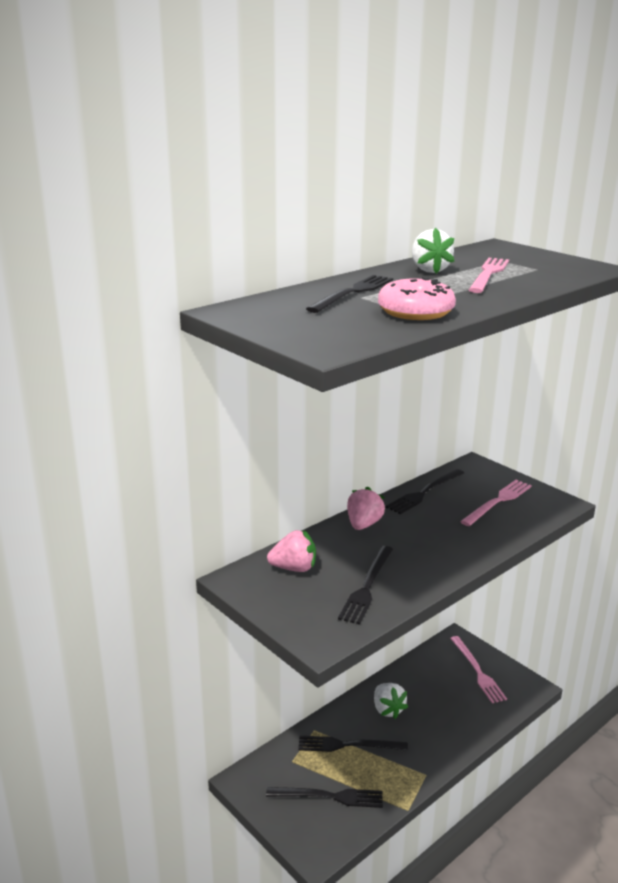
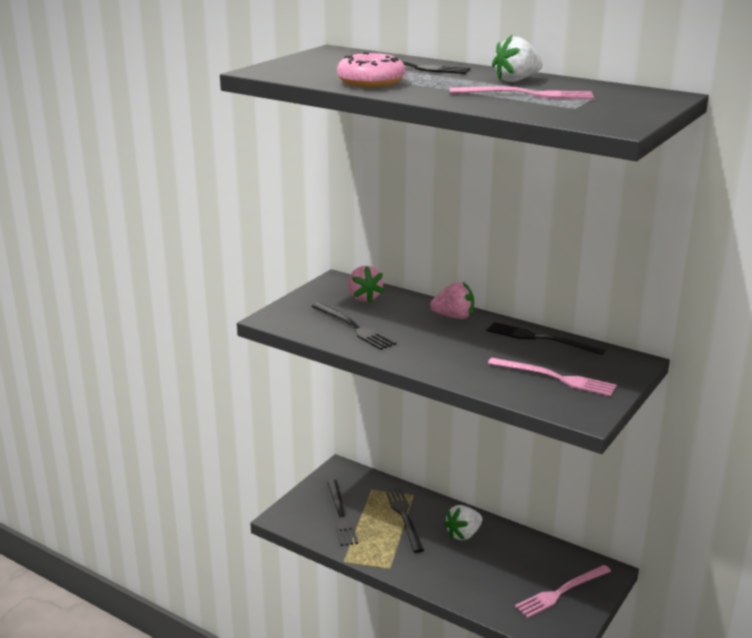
camera: 75 degrees right, 0 degrees up
(367, 586) = (354, 327): black fork -> black fork turned 135 degrees counterclockwise

